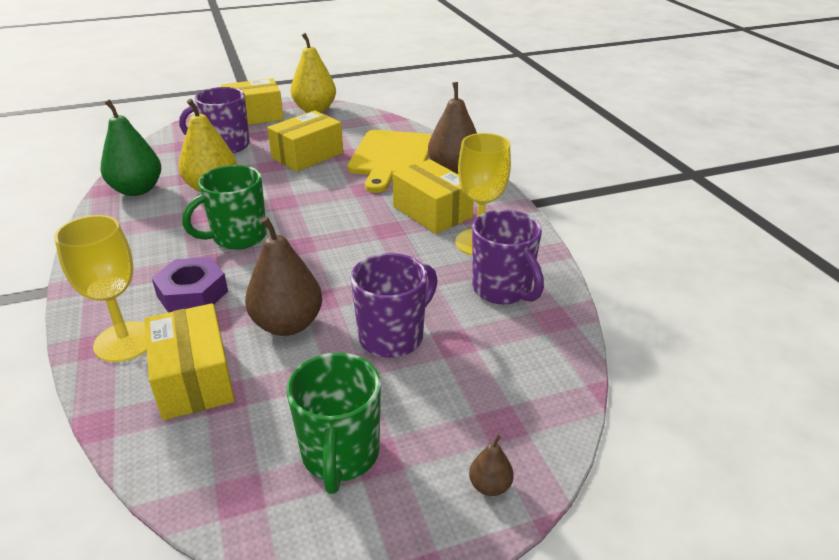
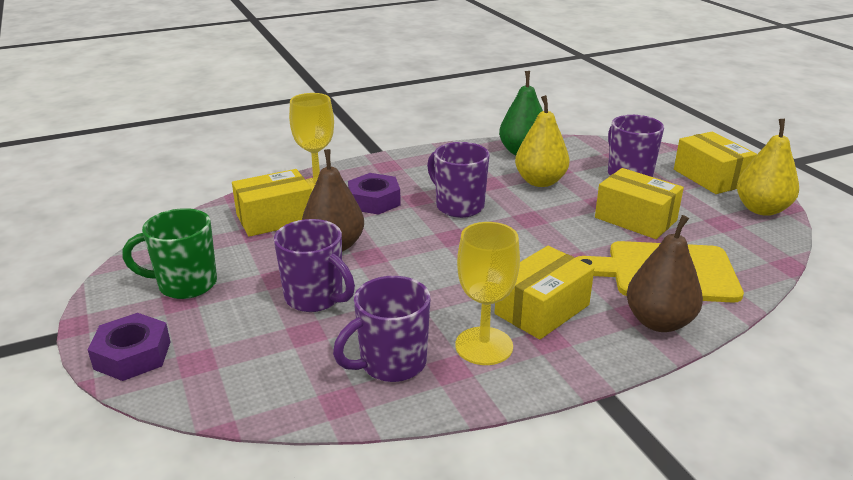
camera: 85 degrees right, 5 degrees down
(238, 237) = (458, 206): green mug -> purple mug
(490, 486) = (133, 355): brown pear -> purple nut

